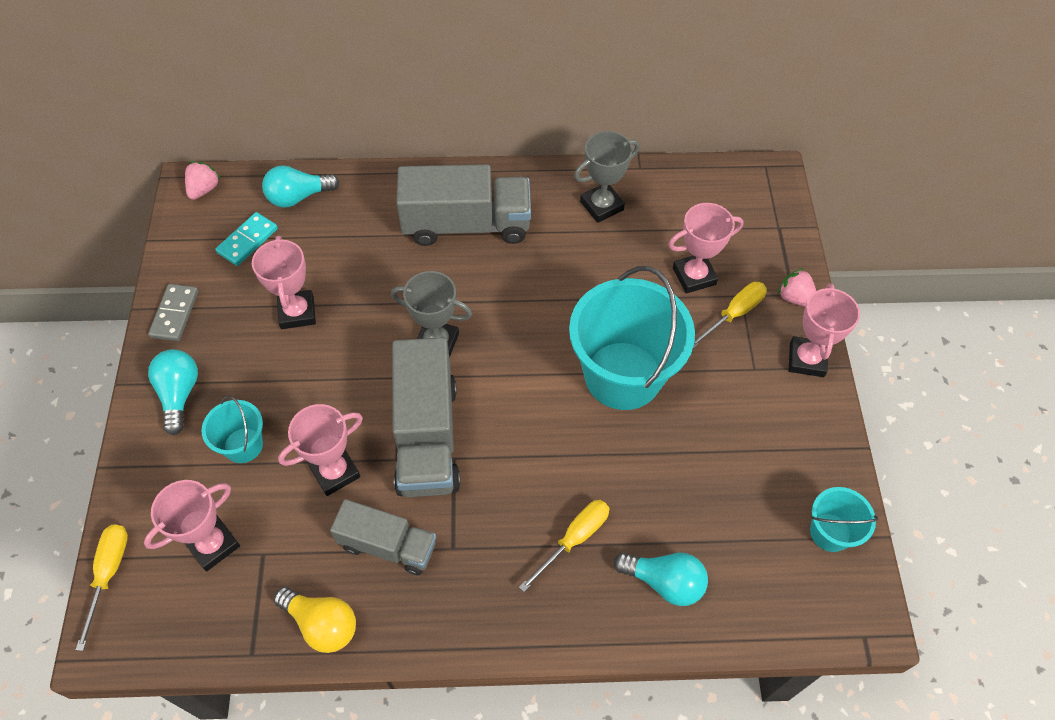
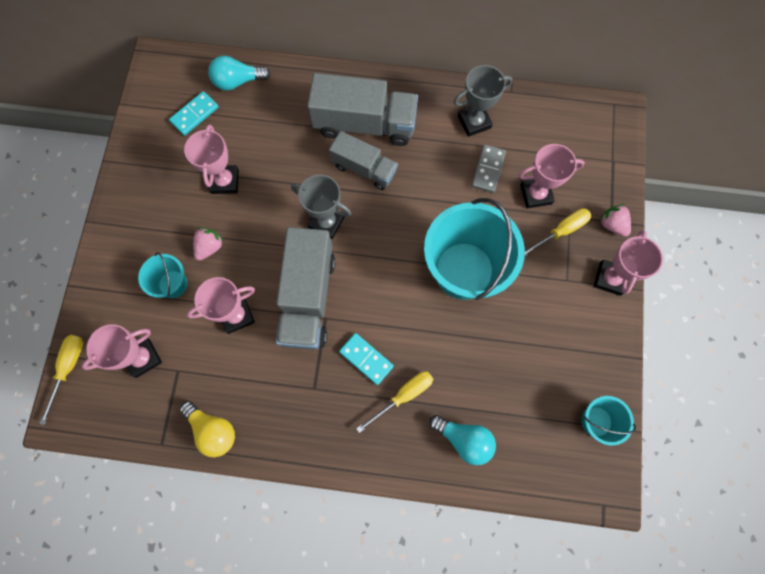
camera: 10 degrees right, 15 degrees up
(174, 314) = (134, 169): grey domino -> grey domino (488, 169)
(179, 394) = (131, 236): turquoise light bulb -> none
(204, 189) = (166, 65): pink strawberry -> pink strawberry (210, 247)
(388, 545) = (267, 379): grey truck -> grey truck (364, 169)
(516, 500) = (366, 359): none -> turquoise domino

